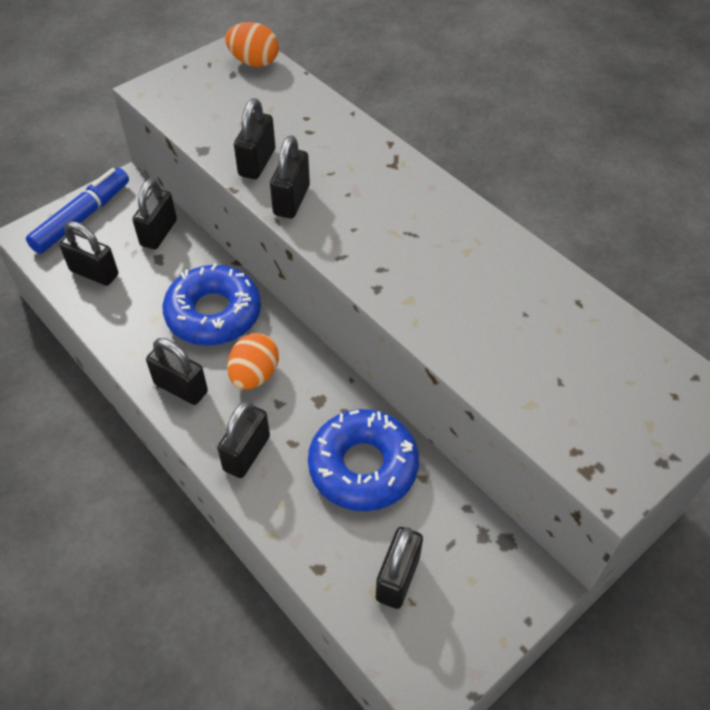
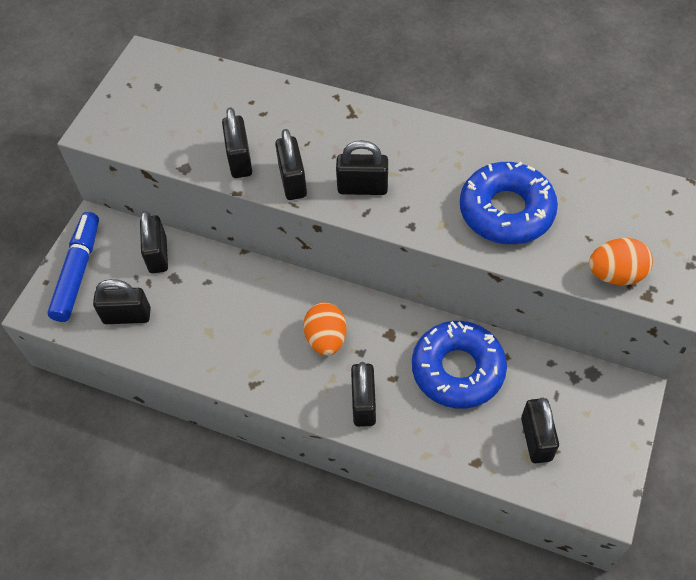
camera: 25 degrees left, 5 degrees up
(181, 388) = (274, 378): black padlock -> black padlock (362, 188)
(213, 314) = (256, 304): blue donut -> blue donut (506, 211)
(254, 62) = (168, 67): orange egg -> orange egg (615, 274)

